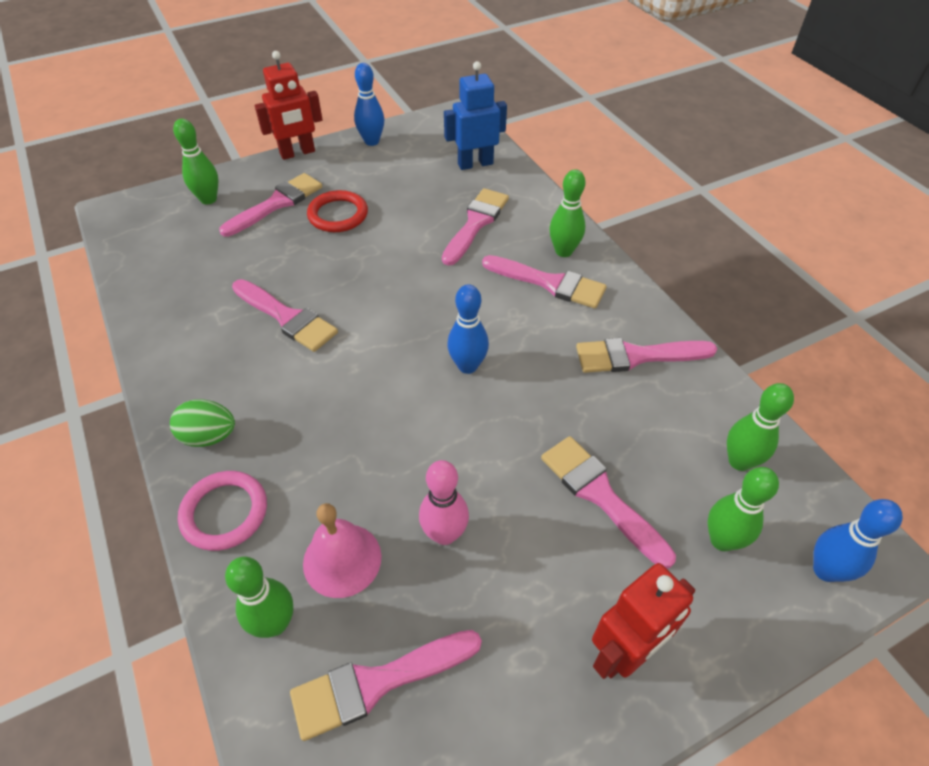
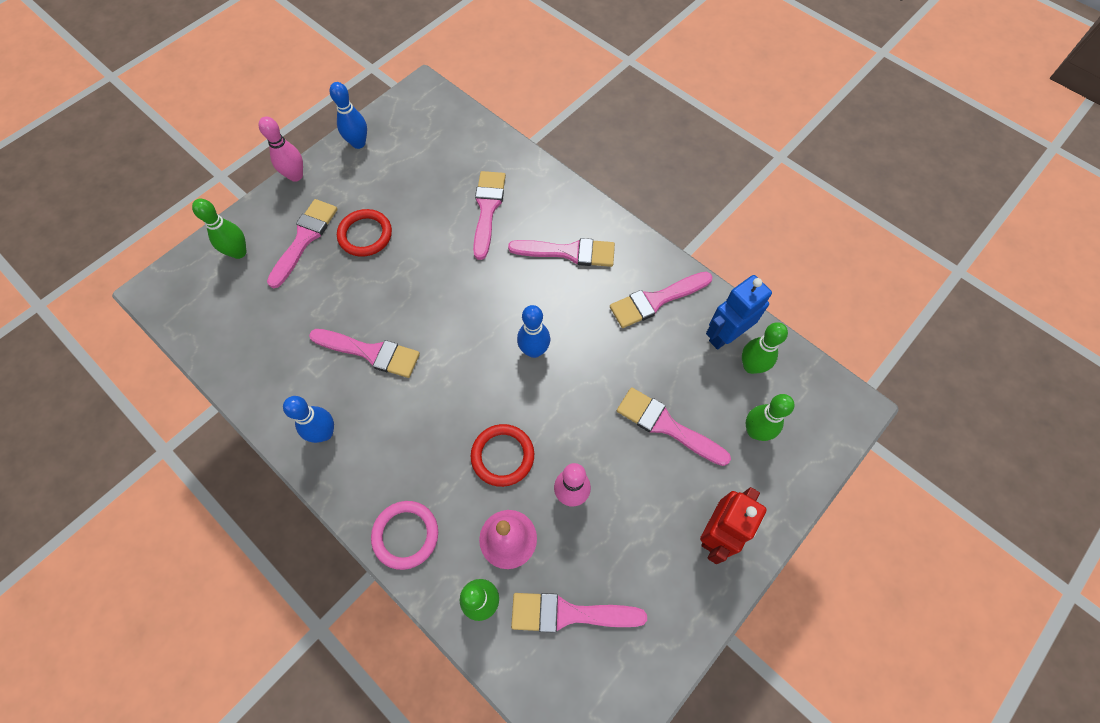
camera: 20 degrees left, 15 degrees up
(209, 436) = (361, 479): green egg -> none
(297, 153) = (296, 176): red robot -> pink bowling pin
(377, 683) = (569, 613): pink brush -> pink brush turned 45 degrees clockwise
(380, 464) = (502, 456): none -> red ring
(475, 164) = (462, 143): blue robot -> blue robot (725, 335)
(563, 251) = (569, 217): green bowling pin -> none
(825, 570) = (824, 429): blue bowling pin -> blue bowling pin (324, 433)

